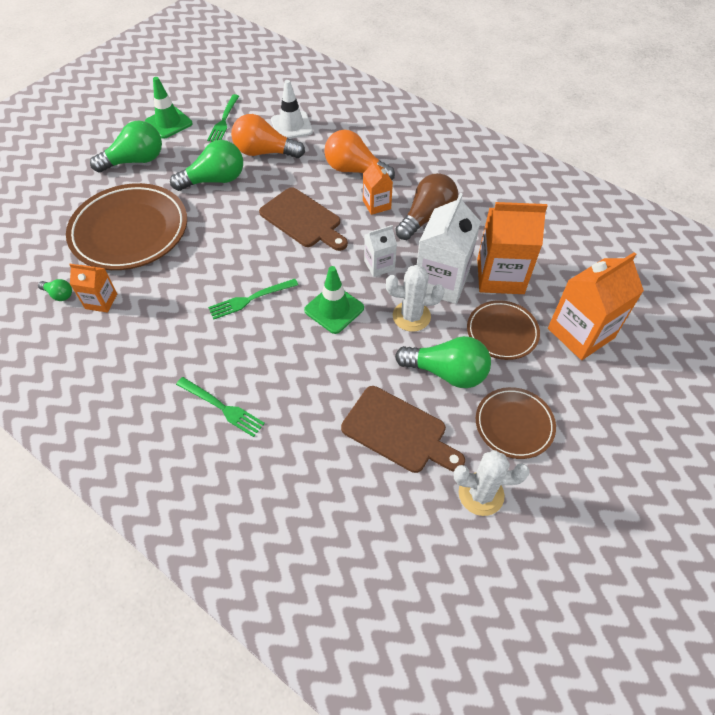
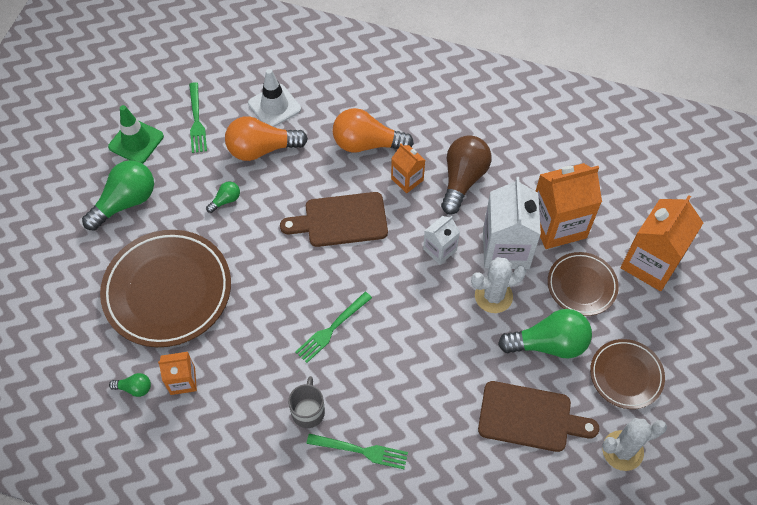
camera: 20 degrees left, 5 degrees up
(193, 358) = (308, 411): none -> grey mug
(215, 180) = (226, 200): green light bulb -> green light bulb, size x0.47
(303, 219) = (341, 220): brown cutting board -> brown cutting board turned 150 degrees clockwise
(334, 309) = (418, 312): green traffic cone -> none

